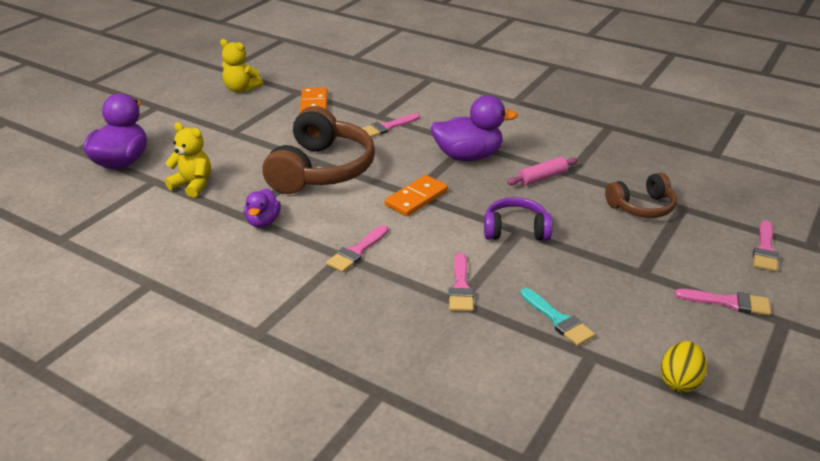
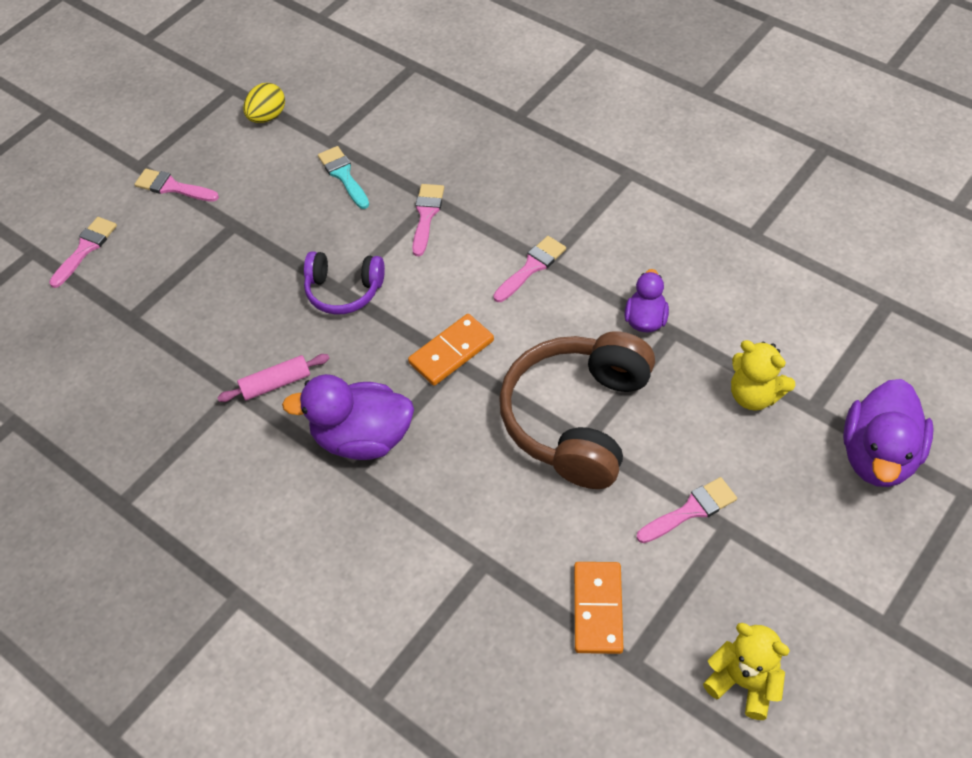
camera: 170 degrees left, 20 degrees up
(387, 127) = (473, 525): pink brush -> pink brush (691, 510)
(642, 207) = (177, 321): brown headphones -> none

